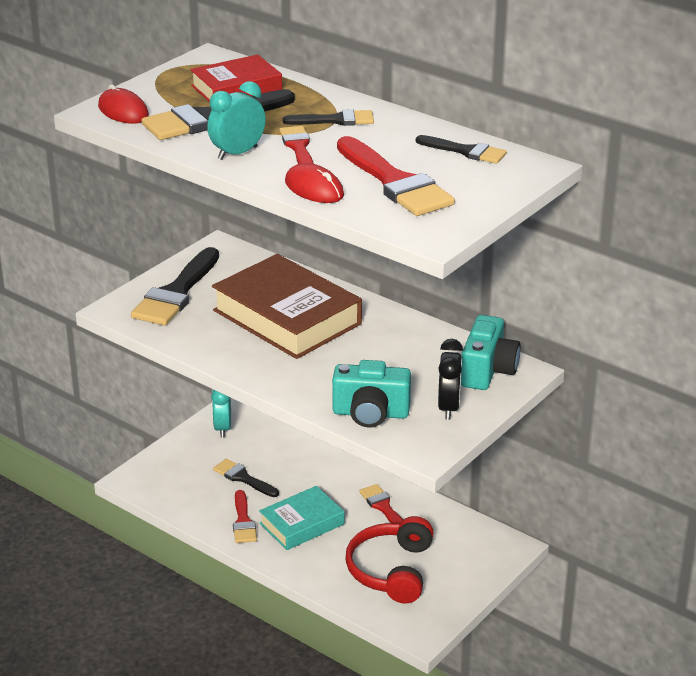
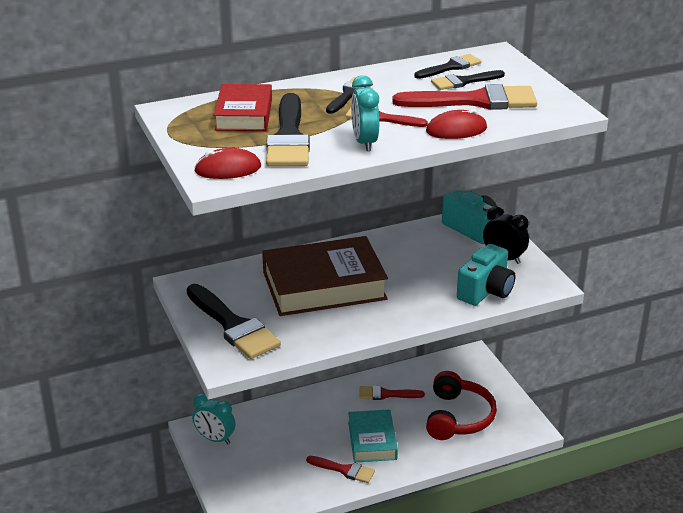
camera: 60 degrees left, 0 degrees up
(243, 478) = (290, 451): black brush -> black brush (463, 81)
(391, 570) = (458, 417): red headphones -> red headphones turned 120 degrees counterclockwise

